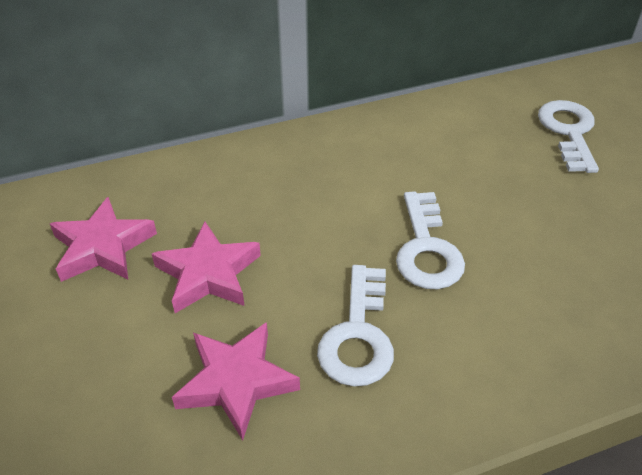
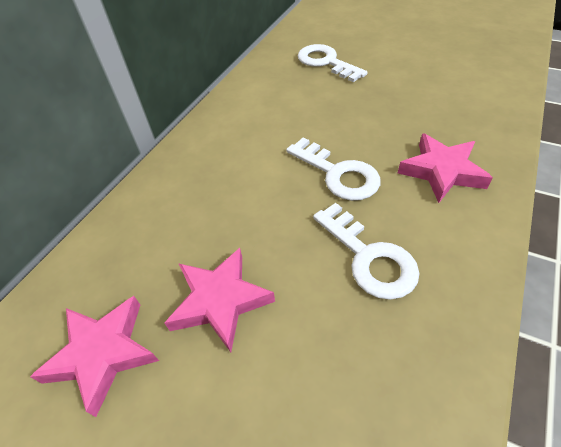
camera: 40 degrees left, 5 degrees up
(236, 382) = (338, 360): pink star -> pink star (441, 171)

